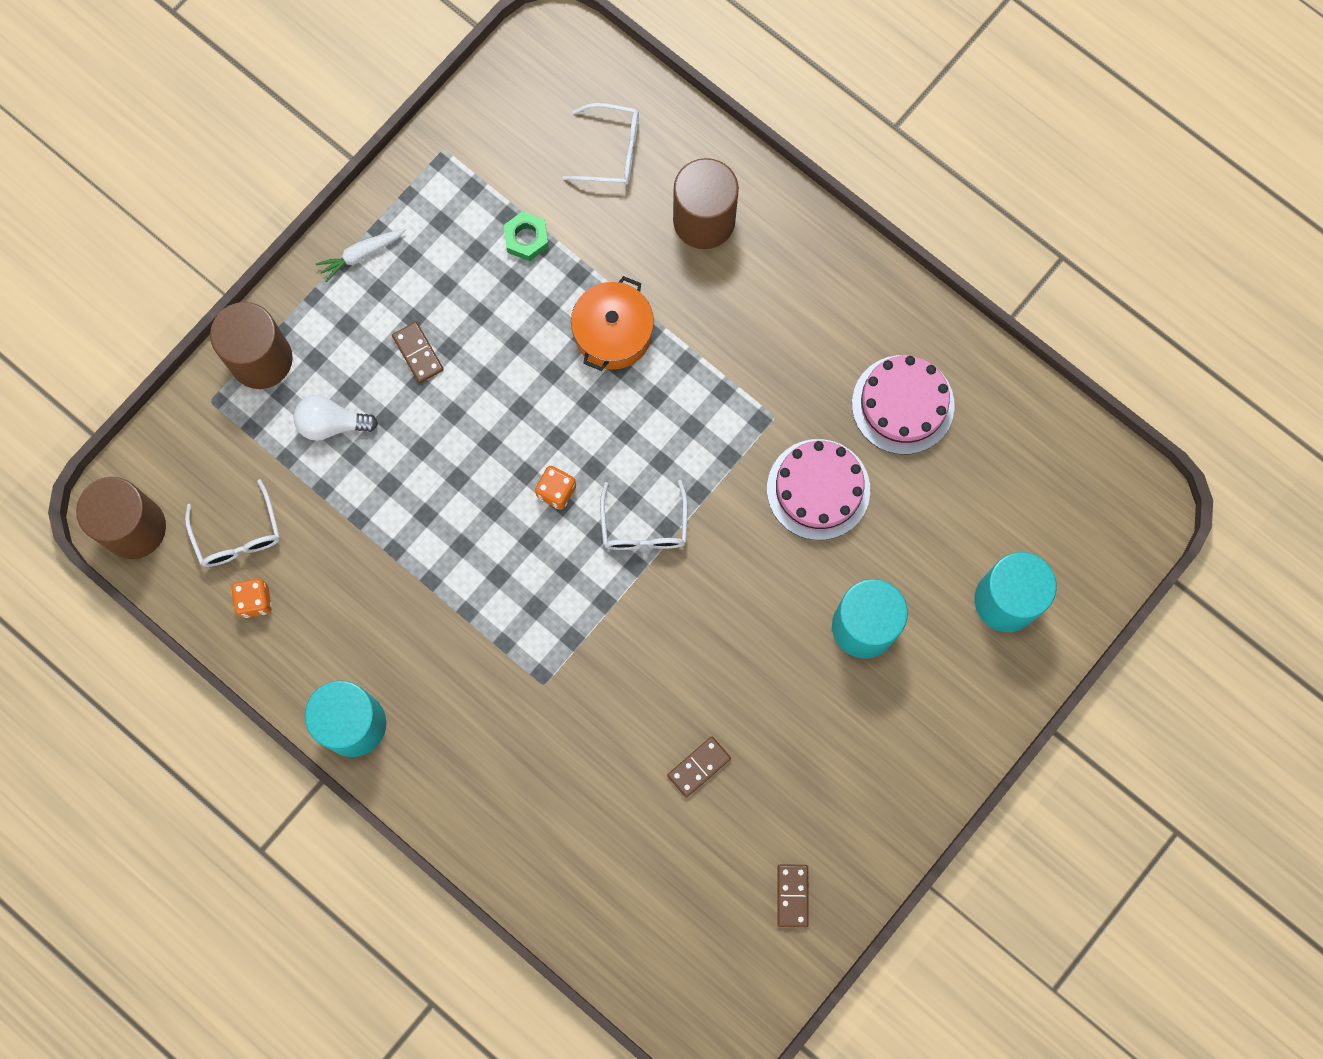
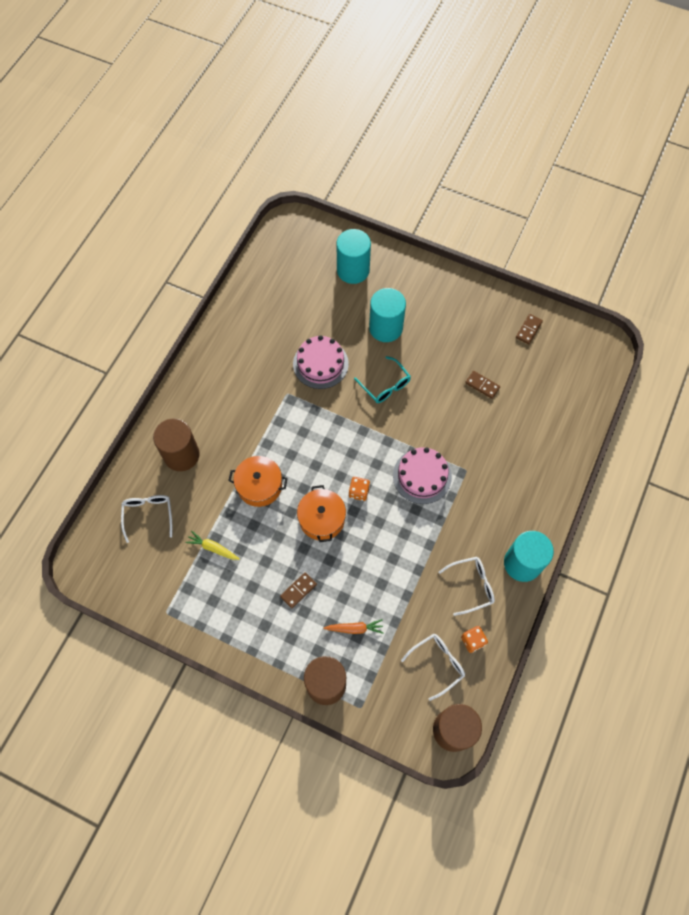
camera: 105 degrees left, 10 degrees down
(331, 424) = (354, 628): white light bulb -> orange carrot
(361, 254) = (244, 642): white carrot -> none
(526, 238) = (213, 548): green nut -> yellow carrot
(526, 418) = (322, 519): none -> orange pot
(644, 527) = (365, 442): white glasses -> white glasses (471, 585)
(744, 592) = (385, 385): none -> turquoise glasses
(792, 895) = (528, 330): brown domino -> brown domino turned 45 degrees counterclockwise
(903, 404) = (264, 335): pink cake -> pink cake (422, 476)

